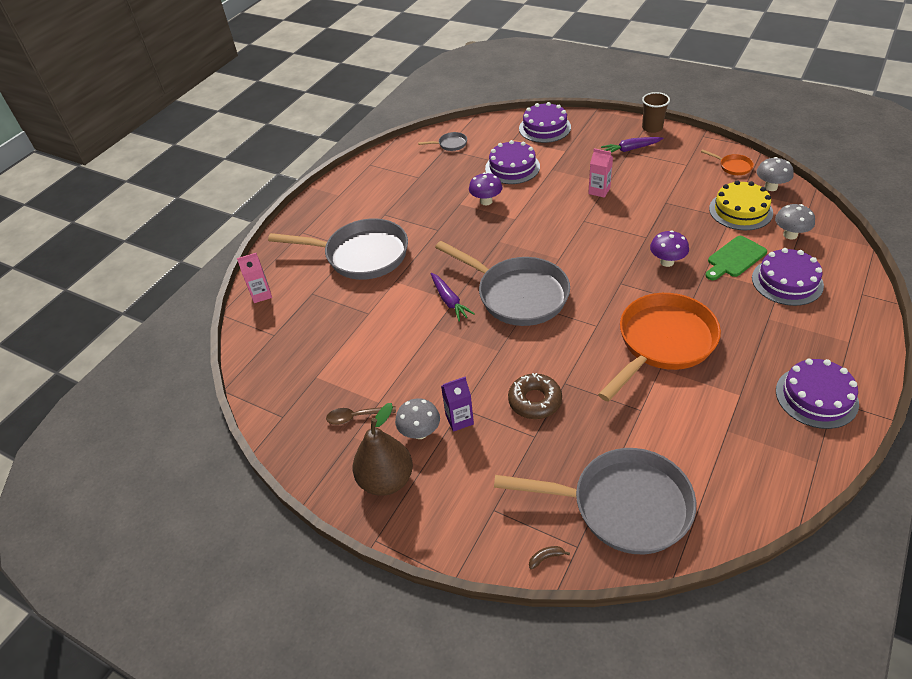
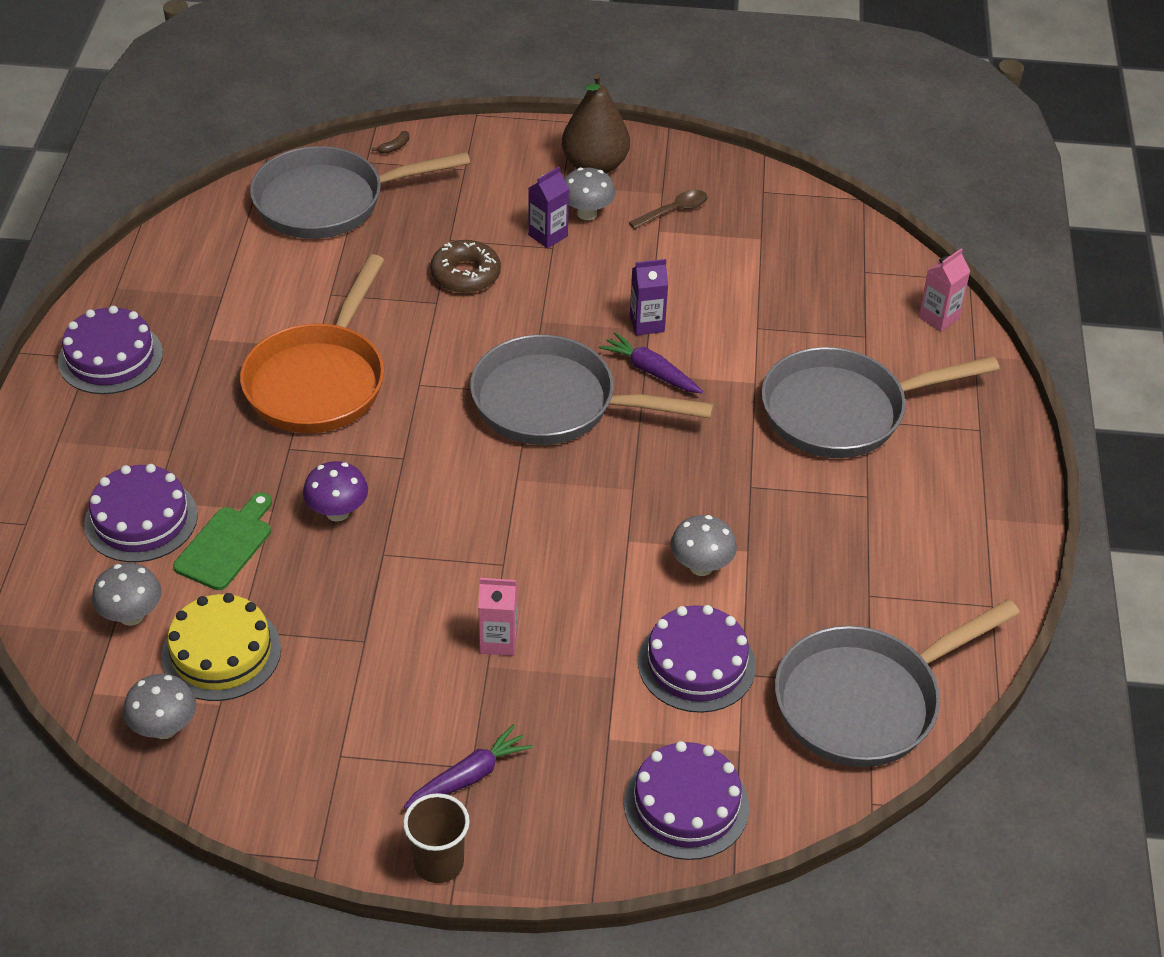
camera: 150 degrees right, 0 degrees up
(432, 332) = (647, 324): none -> purple carton
(450, 144) = (865, 701): grey pan -> grey pan, size x2.48
(486, 201) = (701, 566): purple mushroom -> grey mushroom
(733, 166) = (242, 771): orange pan -> none

